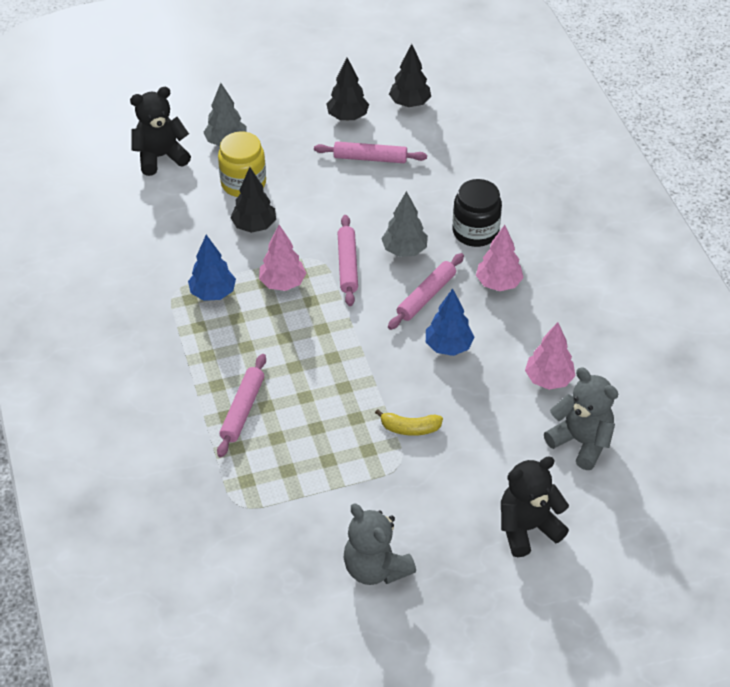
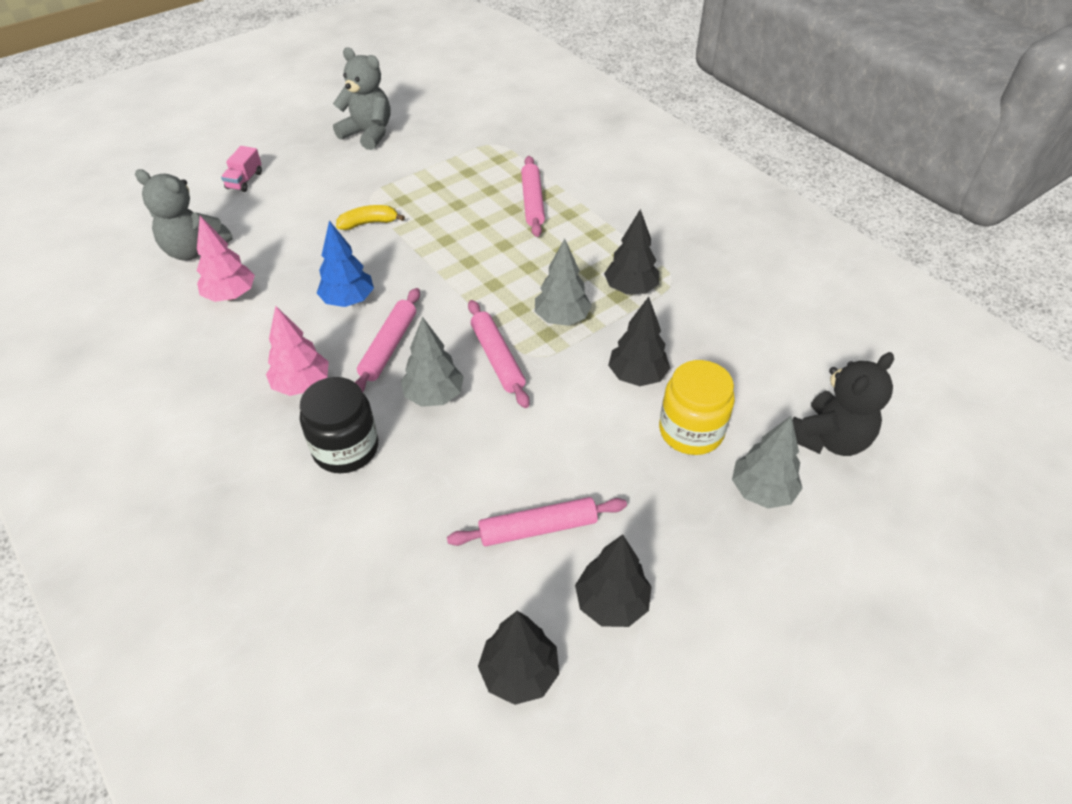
camera: 160 degrees right, 0 degrees up
(213, 293) = (630, 289): blue tree -> black tree
(282, 283) = (561, 318): pink tree -> grey tree
(527, 528) = (245, 180): black teddy bear -> pink truck

